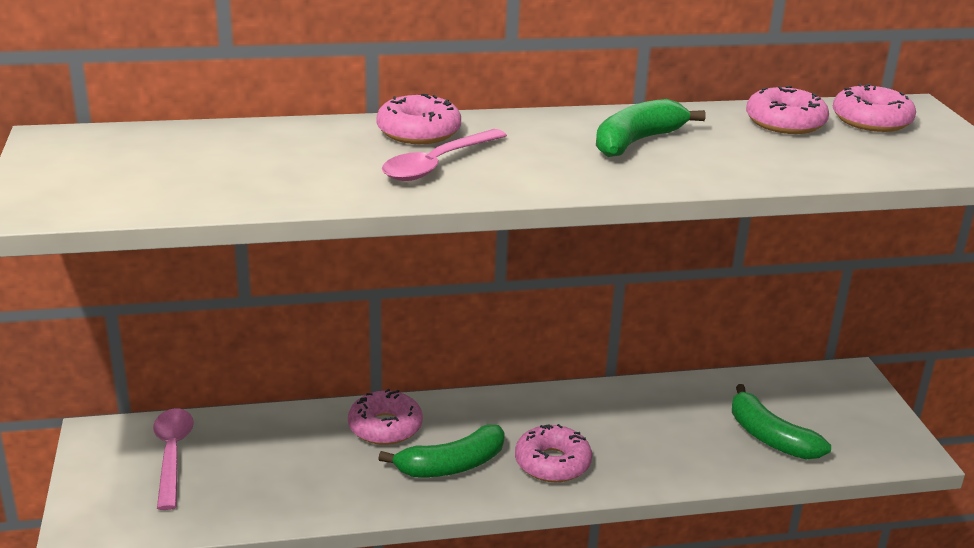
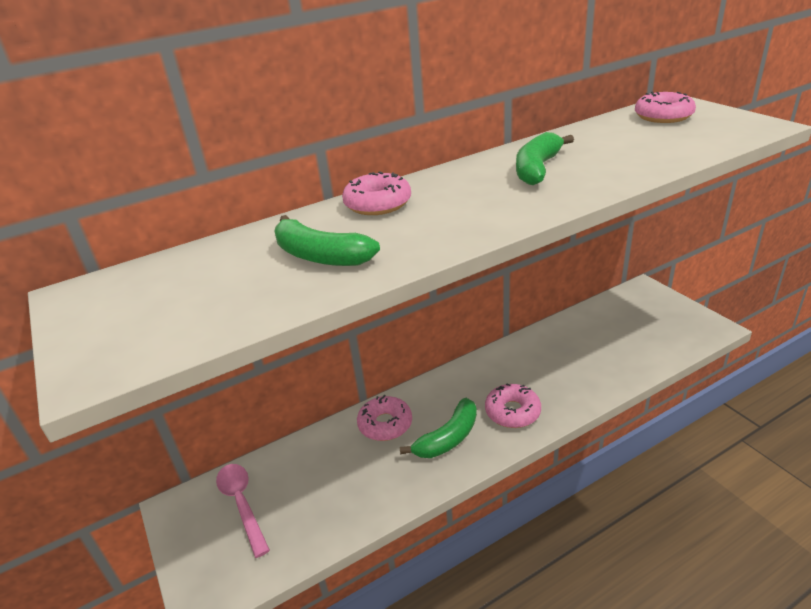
camera: 15 degrees left, 5 degrees up
(437, 164) = (416, 225): pink spoon -> none
(770, 437) = (629, 345): green banana -> green banana (320, 256)
(785, 122) = (614, 131): pink donut -> none

